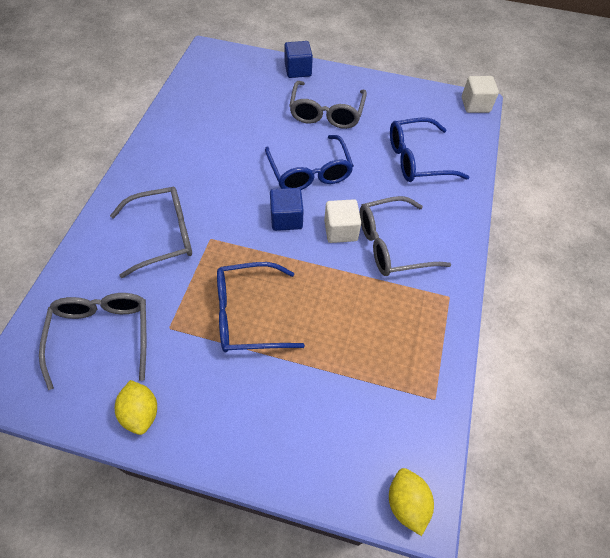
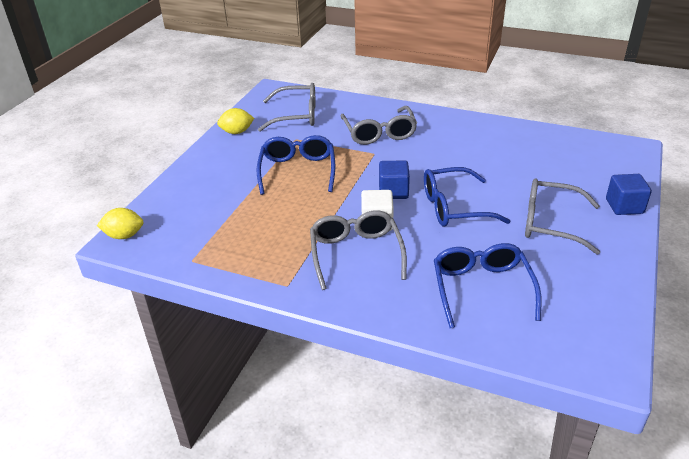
camera: 100 degrees right, 20 degrees down
(475, 105) = (607, 368): white cube -> none

